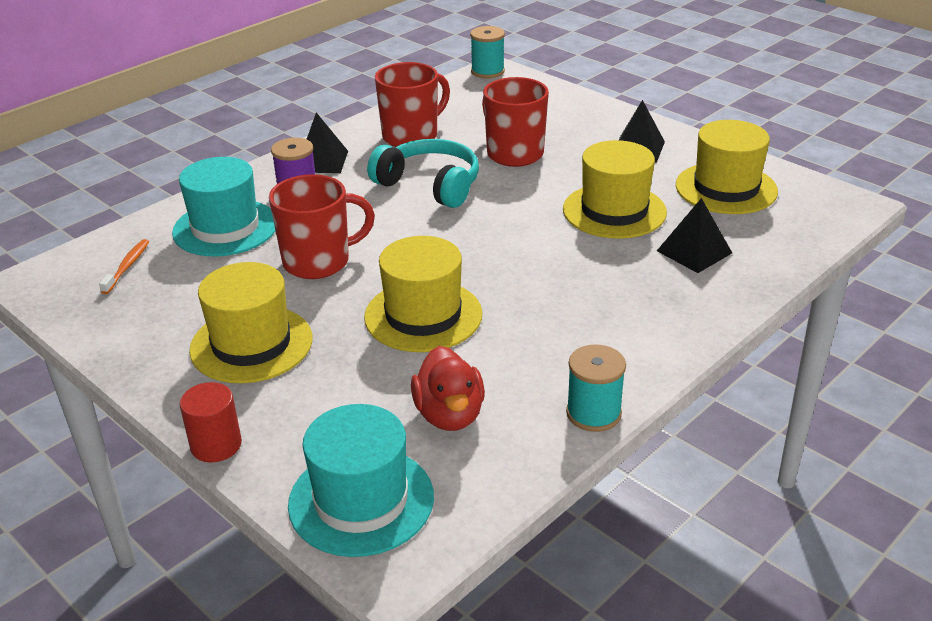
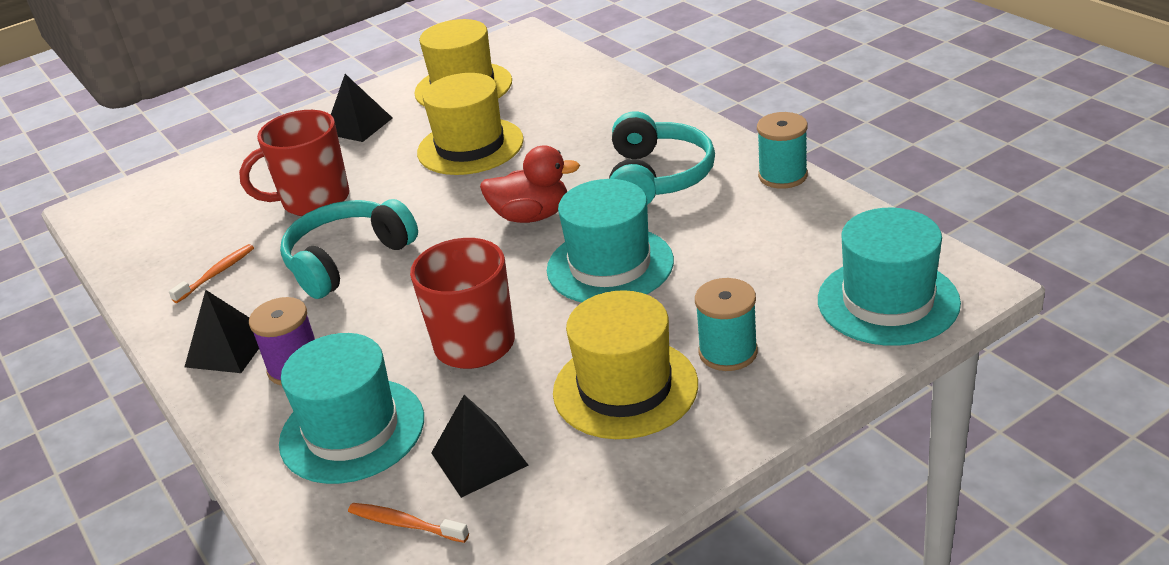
camera: 75 degrees left, 0 degrees up
(216, 445) = (800, 403): red cylinder -> none
(411, 136) = (217, 274): red mug -> orange toothbrush
(423, 315) = (610, 265): yellow hat -> turquoise hat
(449, 415) = (773, 250): red duck -> red duck (532, 216)
(487, 71) = (91, 213): turquoise spool -> turquoise spool (728, 352)
(577, 327) = (657, 177): none -> turquoise headphones
(694, 252) = (561, 111): black pyramid -> black pyramid (479, 459)

